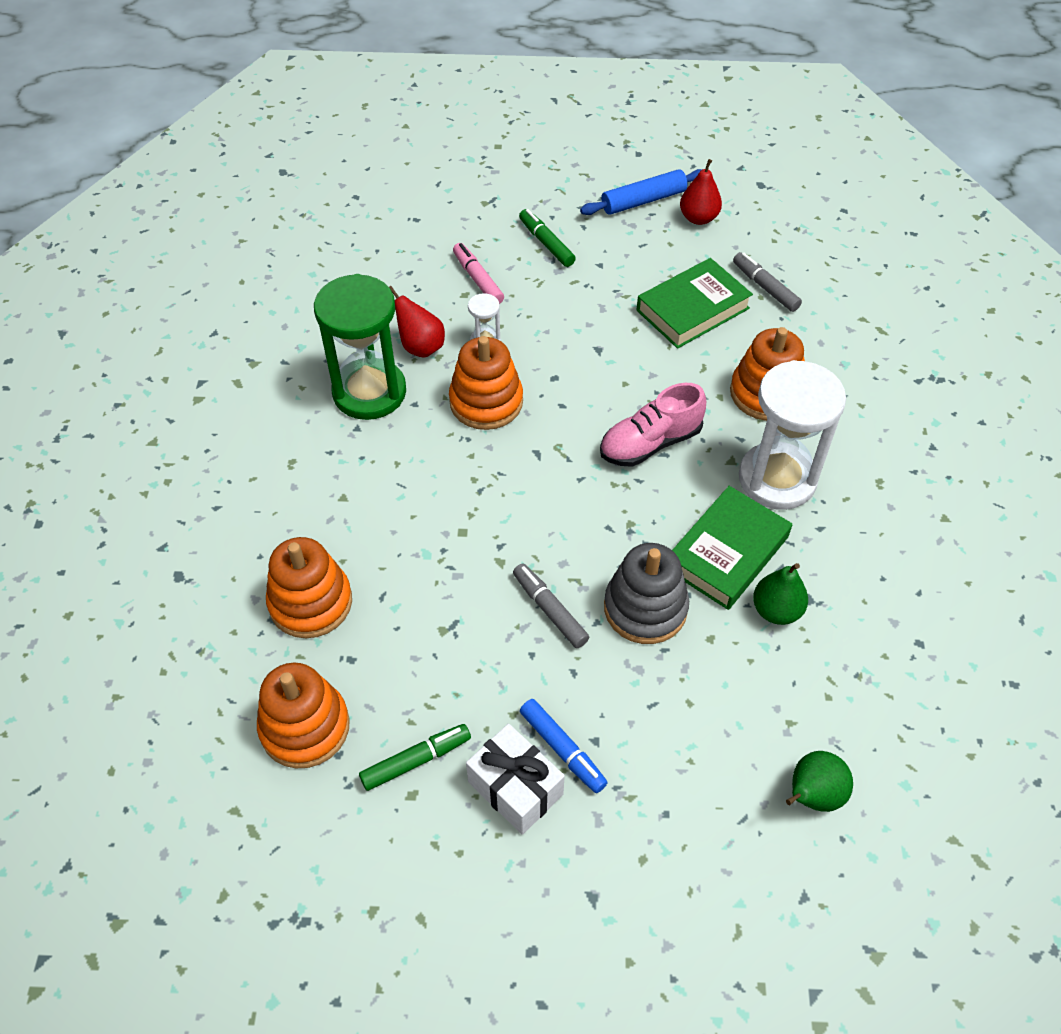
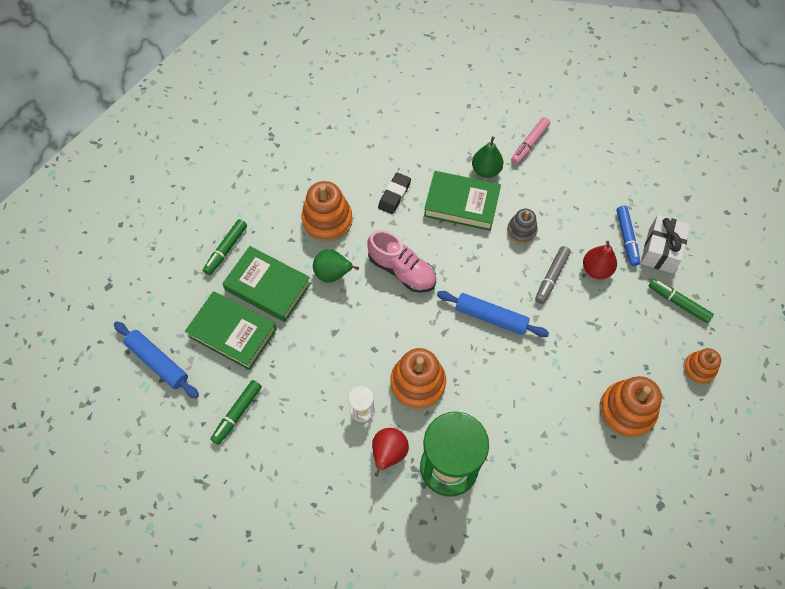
camera: 115 degrees left, 10 degrees up
(305, 727) = (699, 368): orange stacking toy -> orange stacking toy, size x0.59
(478, 279) = (299, 446): pink marker -> pink marker (529, 144)
(529, 511) = (491, 317): none -> blue rolling pin
(562, 749) = (626, 238): blue marker -> blue marker turned 150 degrees clockwise
(645, 608) = (521, 231): grey stacking toy -> grey stacking toy, size x0.59
(647, 264) = (233, 332): none -> green book
(698, 218) = (165, 316): red pear -> red pear (596, 269)
(765, 287) = (226, 249): grey marker -> green marker
(777, 479) = (394, 195): white hourglass -> black eraser
(812, 795) = (580, 128): green pear -> green pear (333, 274)

